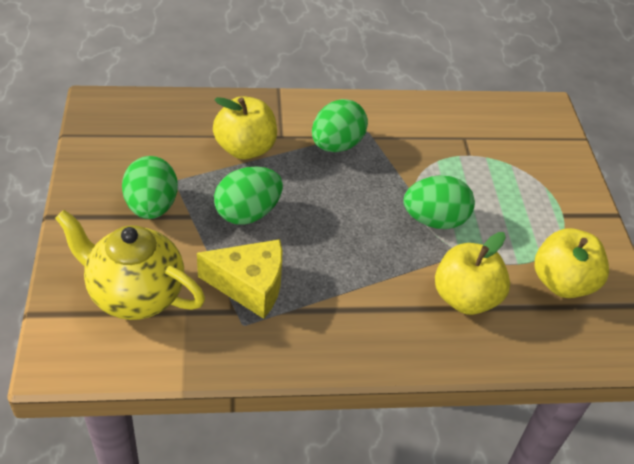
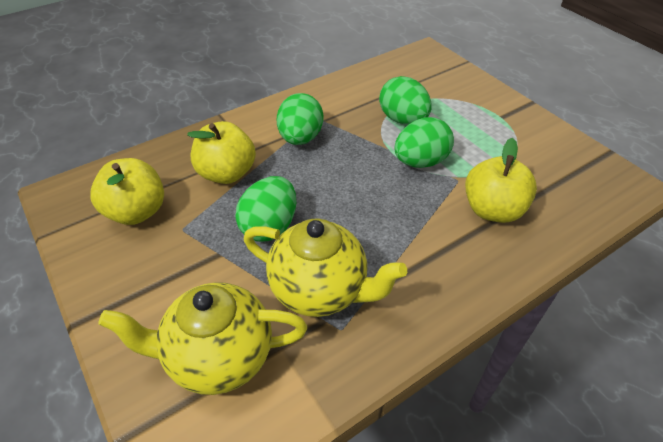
camera: 25 degrees left, 0 degrees up
(152, 207) = (176, 263): green egg -> green egg (403, 119)
(250, 286) = (320, 290): yellow cheese -> yellow teapot
(562, 282) = (544, 165): yellow apple -> yellow apple (137, 211)

